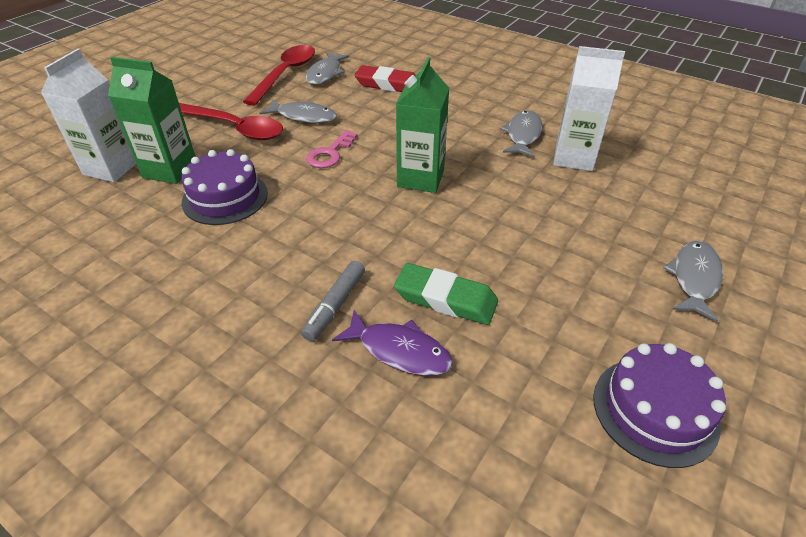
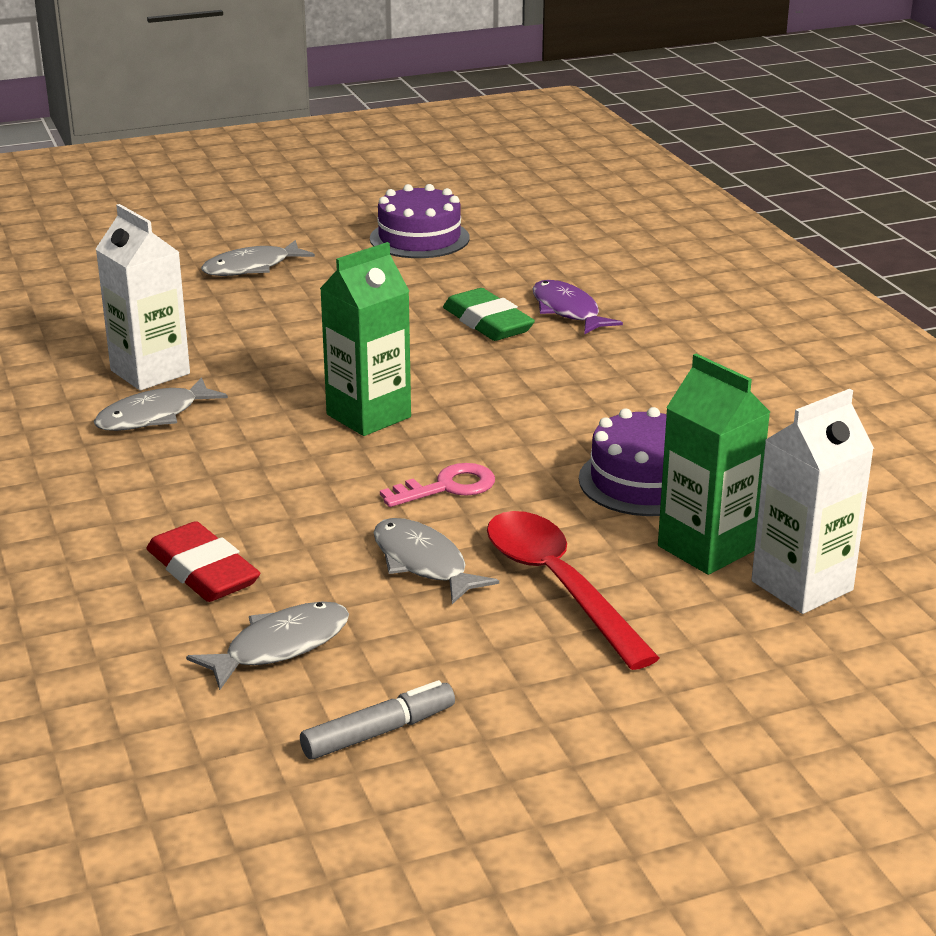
camera: 145 degrees left, 15 degrees down
(286, 74) = (357, 680): red spoon -> none
(335, 305) = (596, 350): grey marker -> grey marker (379, 732)

